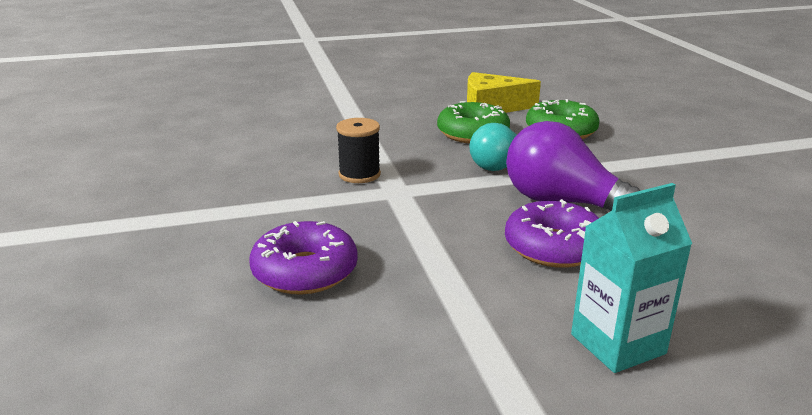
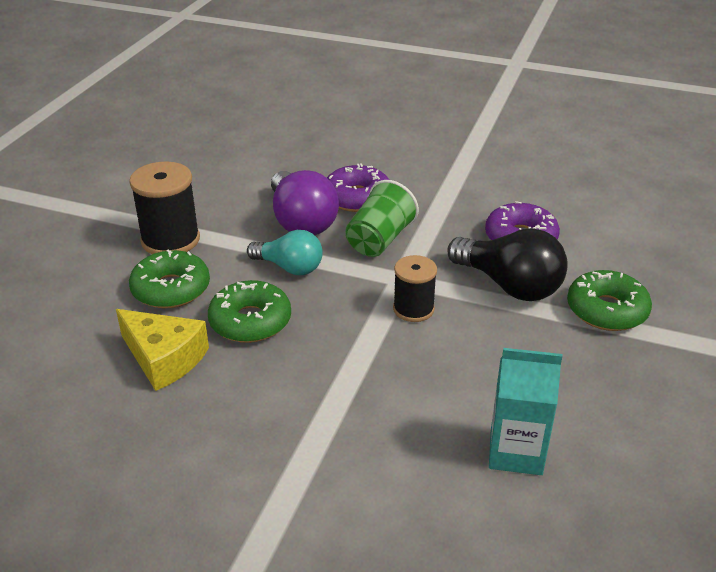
camera: 145 degrees left, 10 degrees up
(164, 229) = (606, 310): none -> green donut
(284, 218) = (509, 285): none -> black light bulb
(461, 213) = (379, 240): none -> green cup
(617, 344) = (399, 152): turquoise carton -> turquoise carton (516, 452)
(633, 153) = (170, 240): none -> black spool

